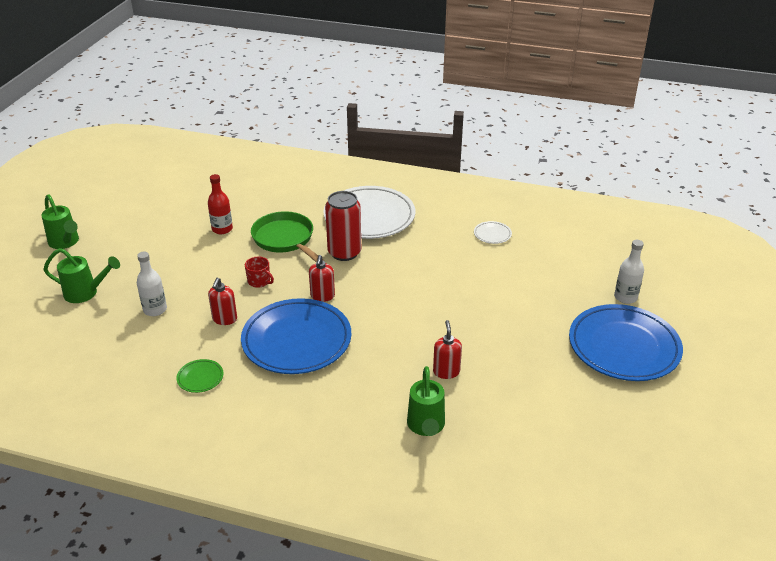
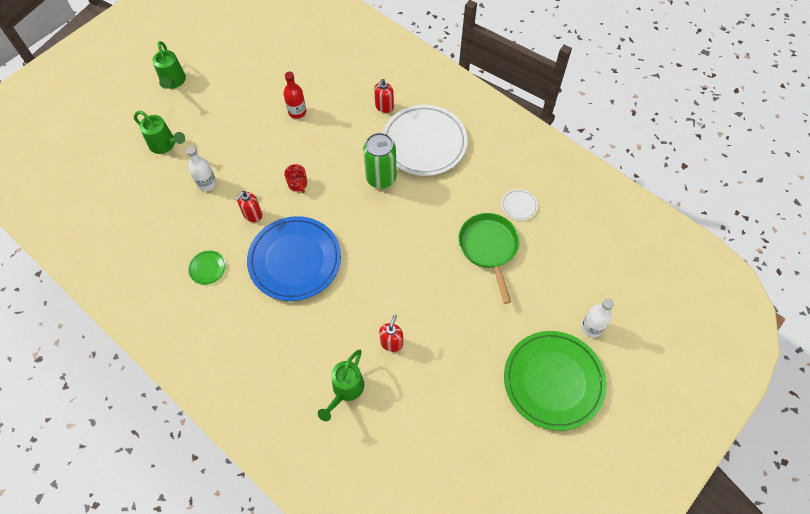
camera: 25 degrees right, 25 degrees up
(285, 239) = (341, 143): green pan -> green pan (489, 248)
(322, 296) = (338, 220): red soap dispenser -> red soap dispenser (384, 107)
(344, 253) = (381, 178): red can -> green can
(623, 347) = (553, 381): blue plate -> green plate

